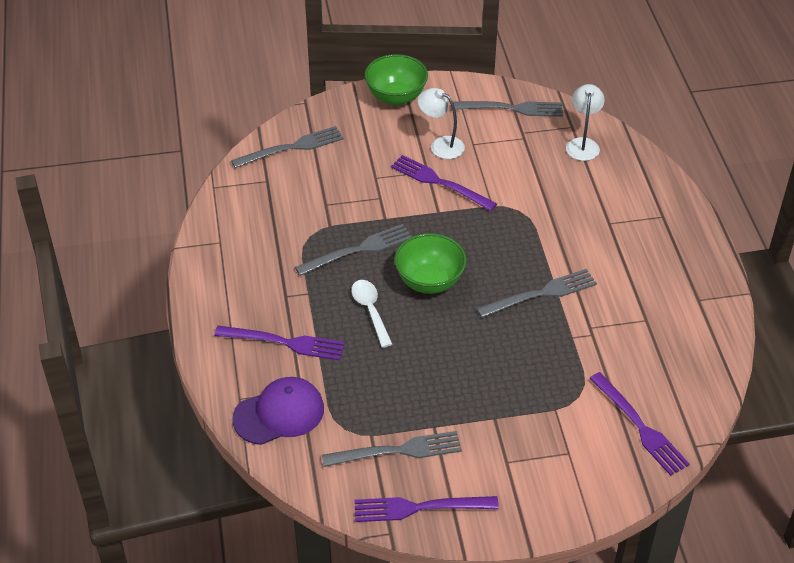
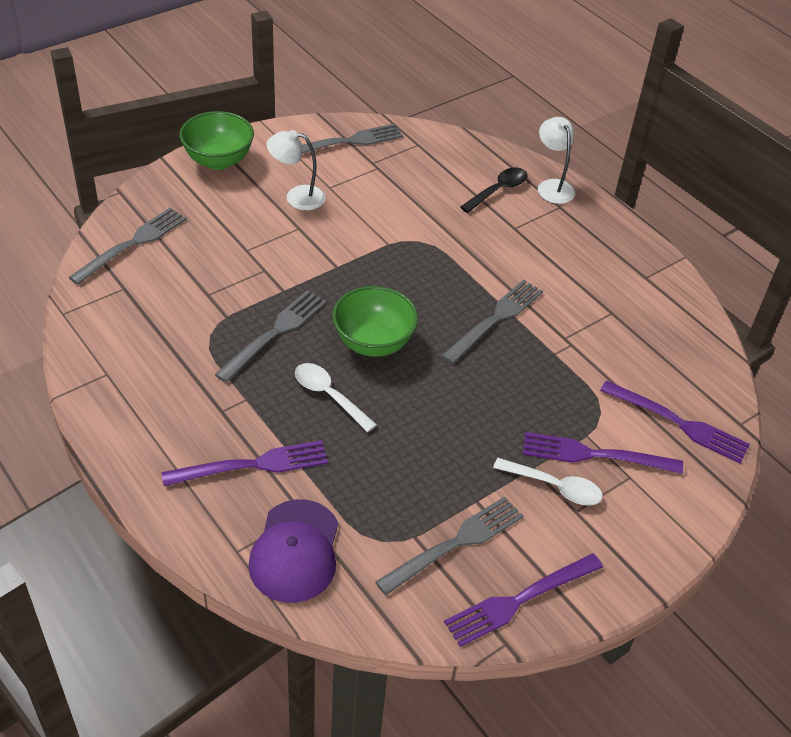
camera: 30 degrees left, 0 degrees up
(279, 413) = (295, 551): purple cap -> purple cap turned 150 degrees clockwise
(439, 182) = (318, 236): purple fork -> purple fork (593, 455)
(501, 438) = (554, 487): none -> white spoon
(583, 144) = (439, 158): white lamp -> white lamp (552, 186)
(616, 186) = (498, 190): none -> black spoon

